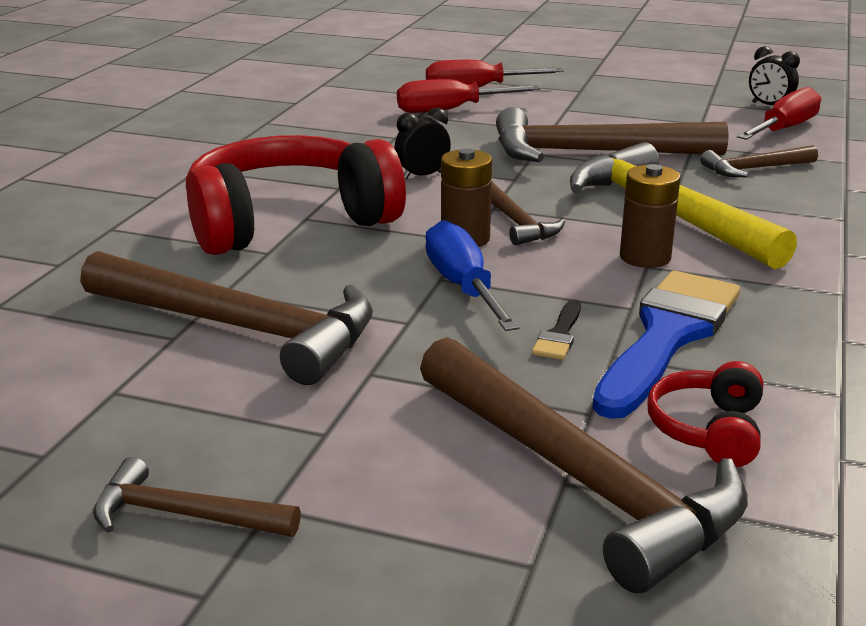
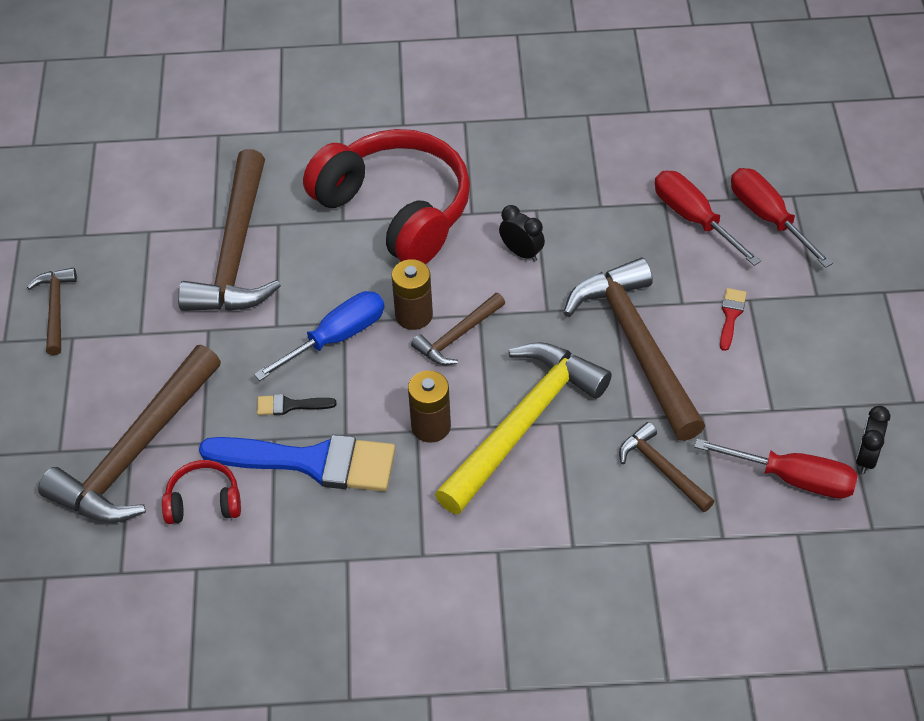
camera: 70 degrees right, 25 degrees up
(581, 117) = (731, 315): none -> red brush

